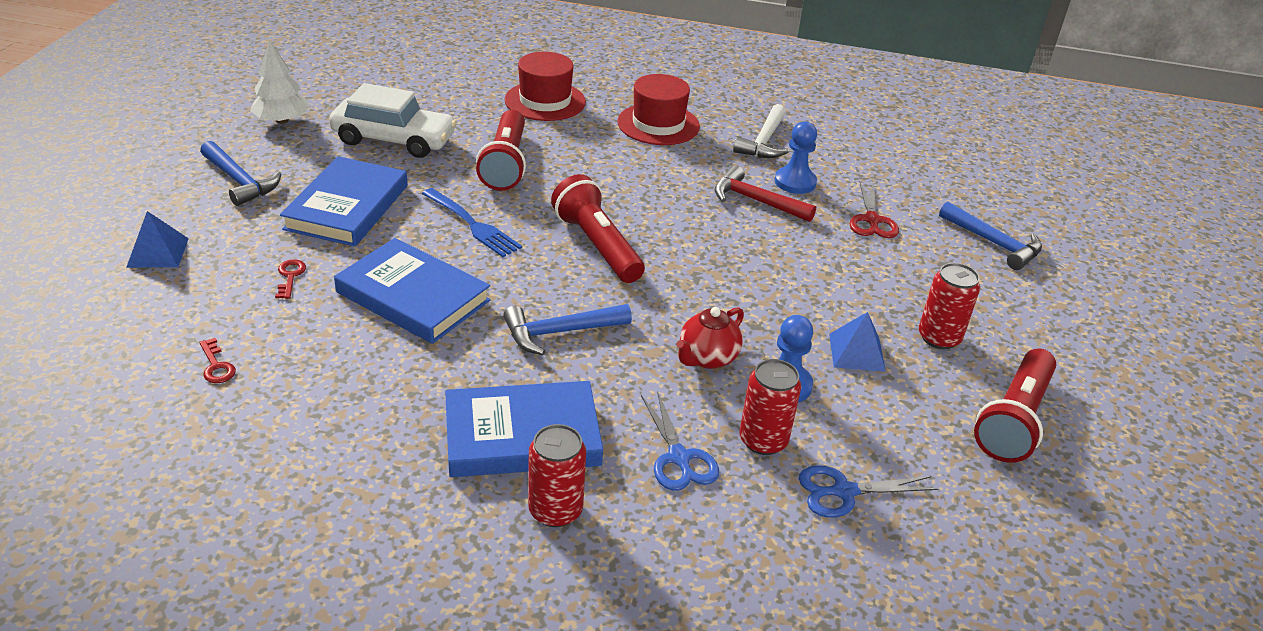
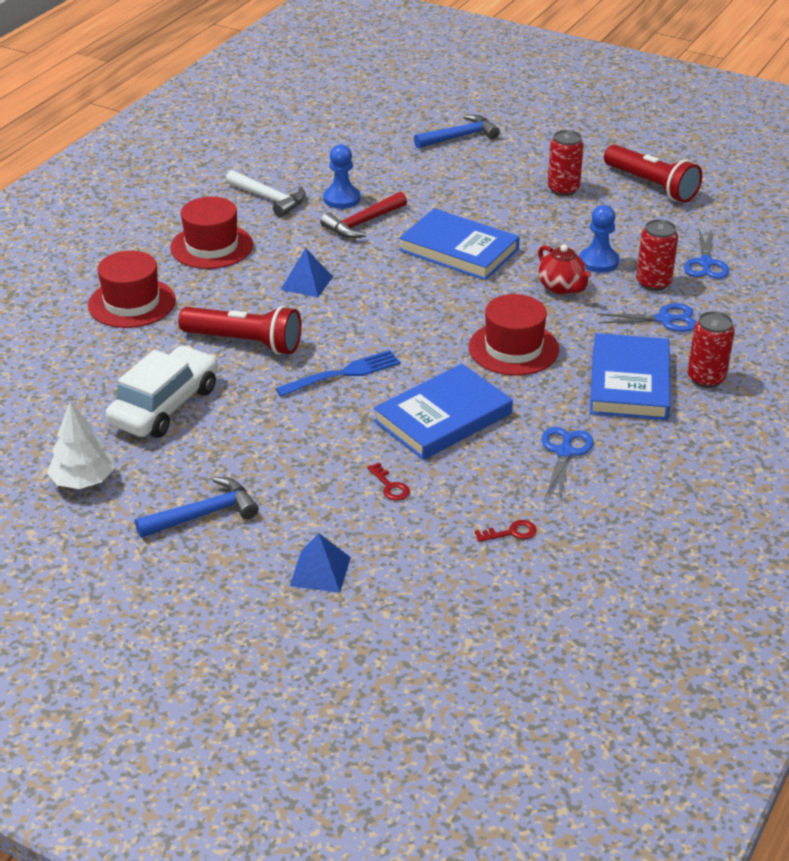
camera: 70 degrees left, 0 degrees up
(290, 276) = (390, 486): red key -> red key turned 135 degrees counterclockwise
(347, 207) = (284, 445): blue book -> blue book (459, 250)
(366, 392) = (564, 452): none -> blue scissors
(560, 332) = (513, 348): blue hammer -> red hat
(597, 246) = (400, 312): red flashlight -> none
(856, 352) = (570, 225): blue pyramid -> blue pyramid (306, 283)
(872, 220) = (411, 178): red scissors -> none

